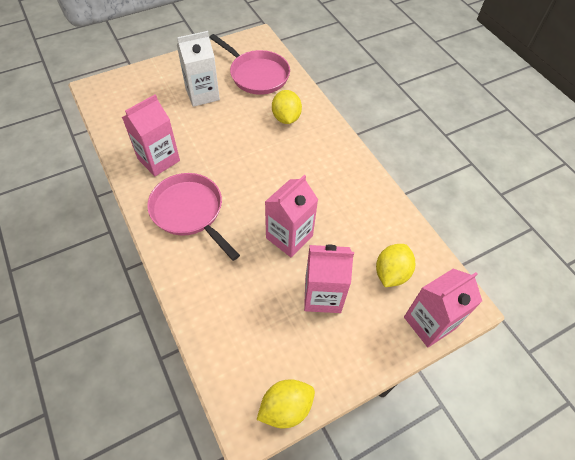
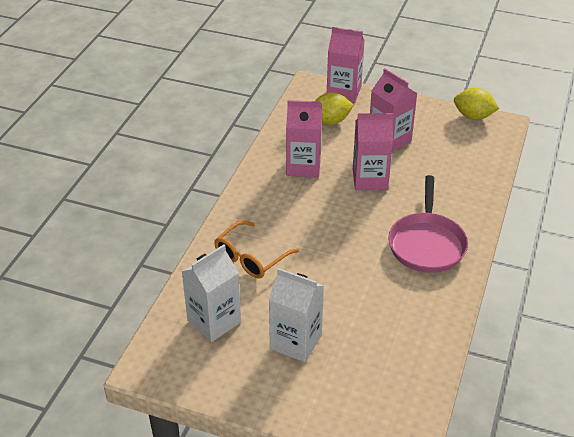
camera: 130 degrees left, 15 degrees down
(158, 160) = (411, 304): pink carton -> pink carton (303, 166)
(256, 75) = (214, 321): pink pan -> white carton
(286, 118) = (251, 258): yellow lemon -> orange glasses

